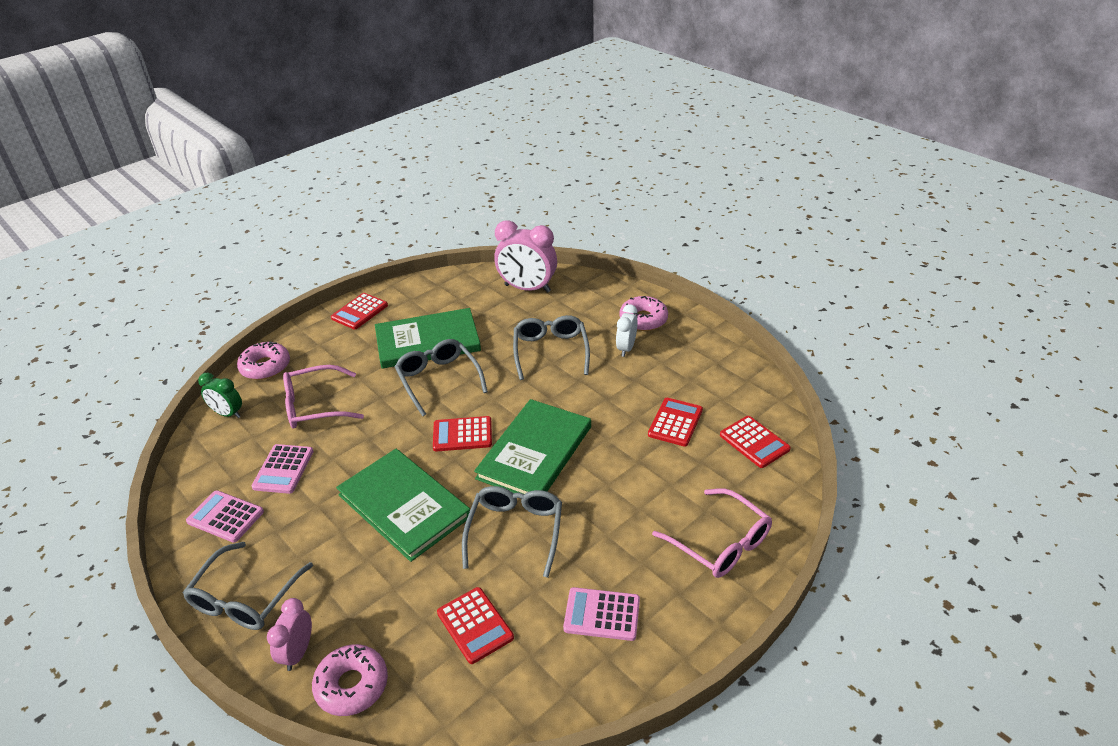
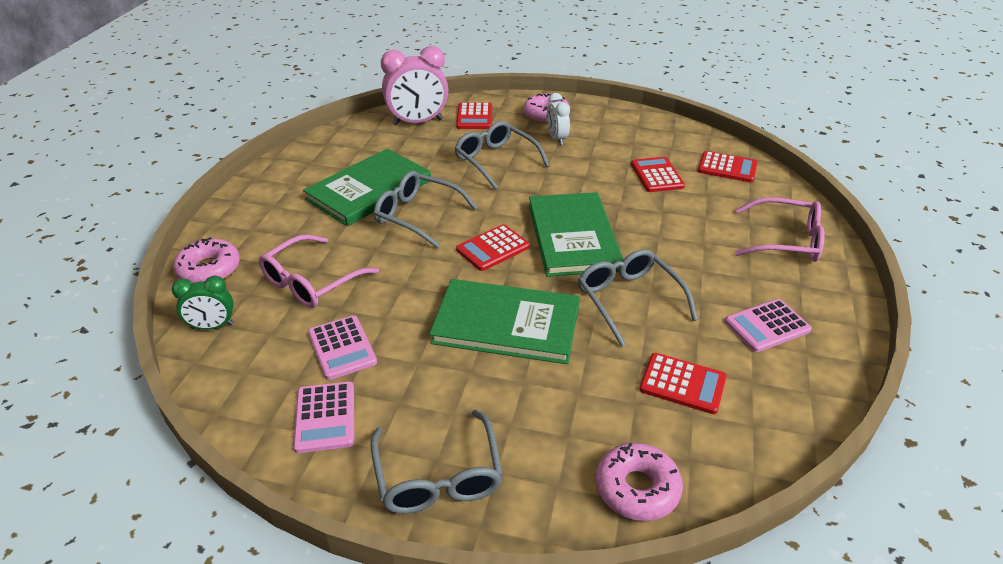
camera: 35 degrees left, 0 degrees up
(225, 517) = (325, 417): pink calculator -> pink calculator turned 90 degrees counterclockwise
(298, 652) = (552, 492): pink clock -> none
(359, 312) = (265, 189): red calculator -> red calculator (474, 117)

